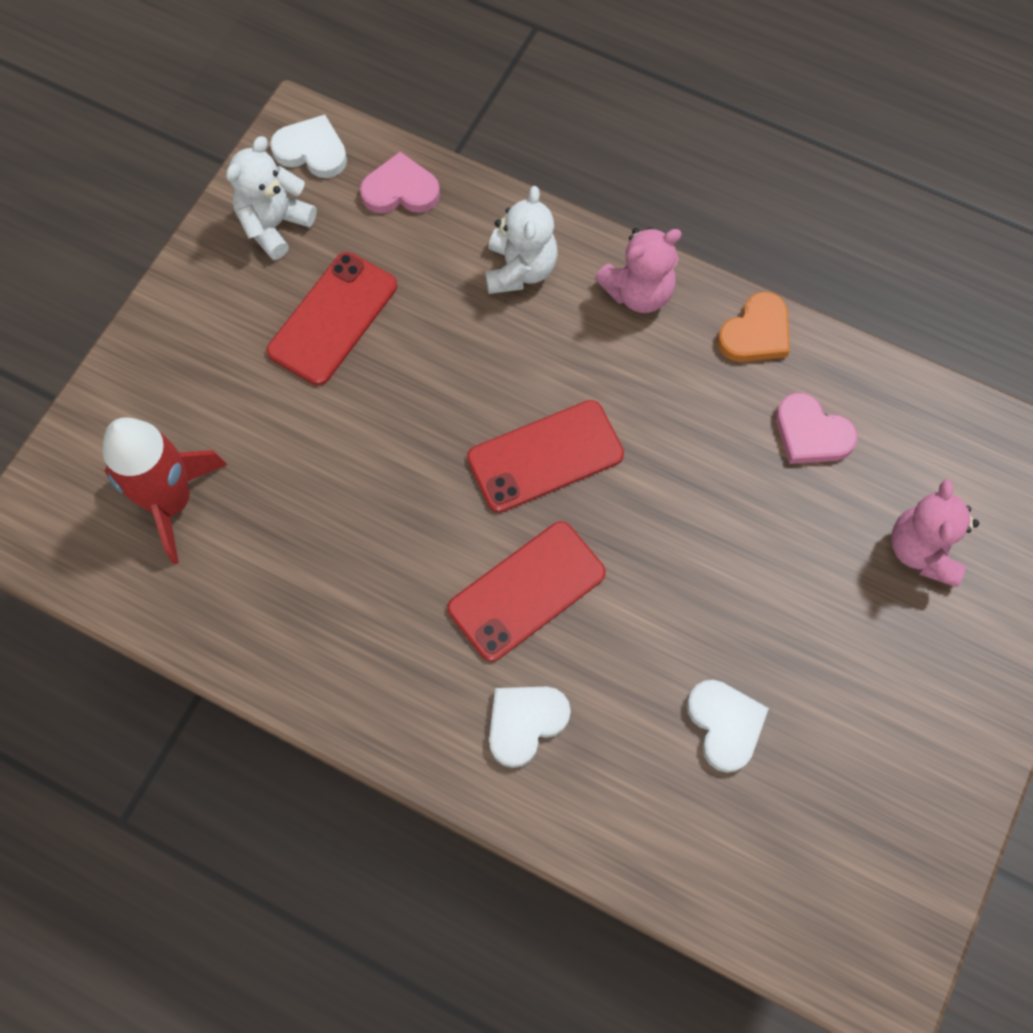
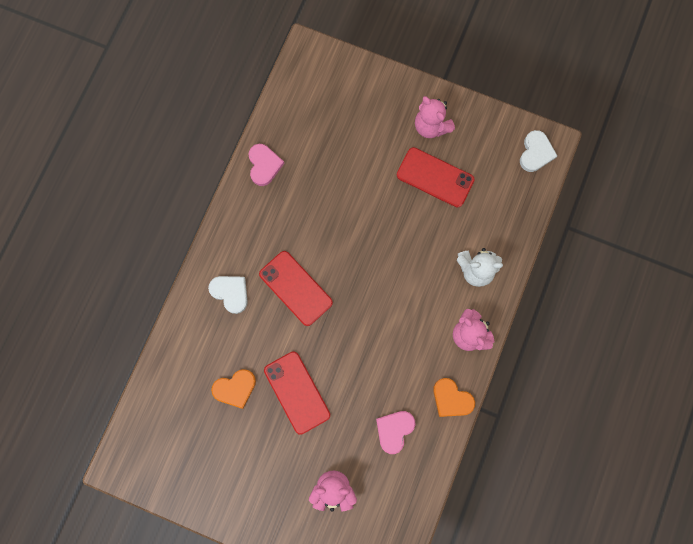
camera: 85 degrees right, 10 degrees up
(171, 501) = (328, 116): red rocket -> none
(229, 315) = (431, 126): none -> pink teddy bear
(274, 225) = (487, 140): white teddy bear -> none
(400, 190) = (517, 202): pink heart -> pink heart (264, 165)
(545, 456) = (368, 291): red phone -> red phone (297, 392)
(725, 725) = (235, 388): white heart -> orange heart

